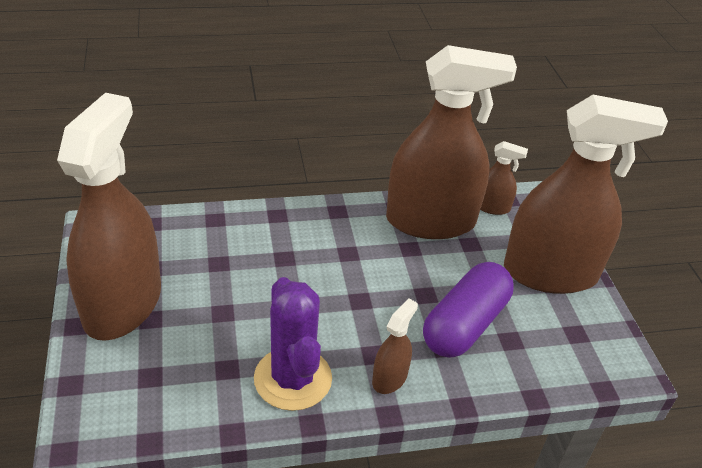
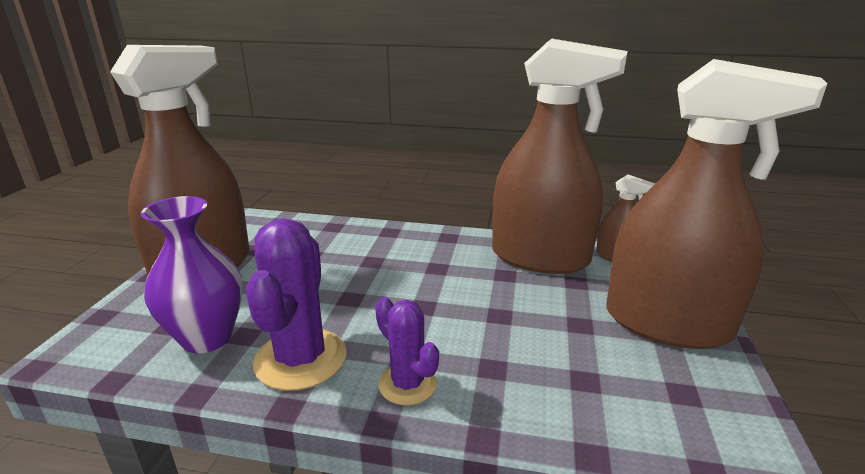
camera: 25 degrees right, 15 degrees down
(195, 380) = (207, 337): none -> purple vase
(389, 378) = (407, 384): brown spray bottle -> purple cactus
(465, 324) = (532, 351): purple capsule -> none

